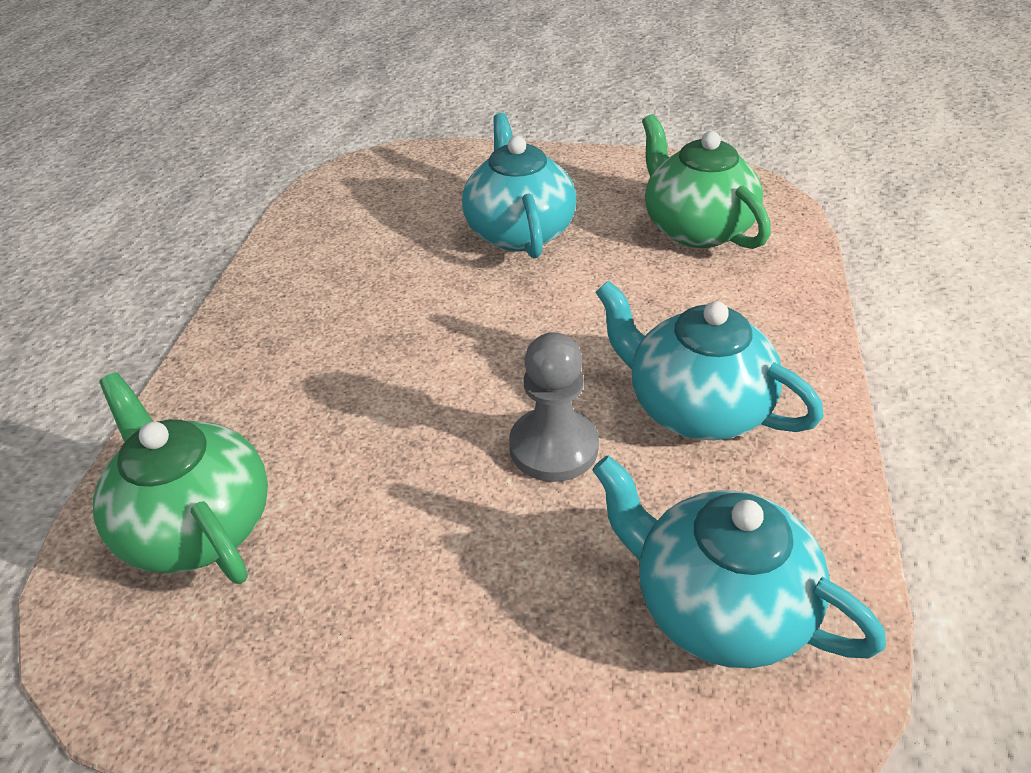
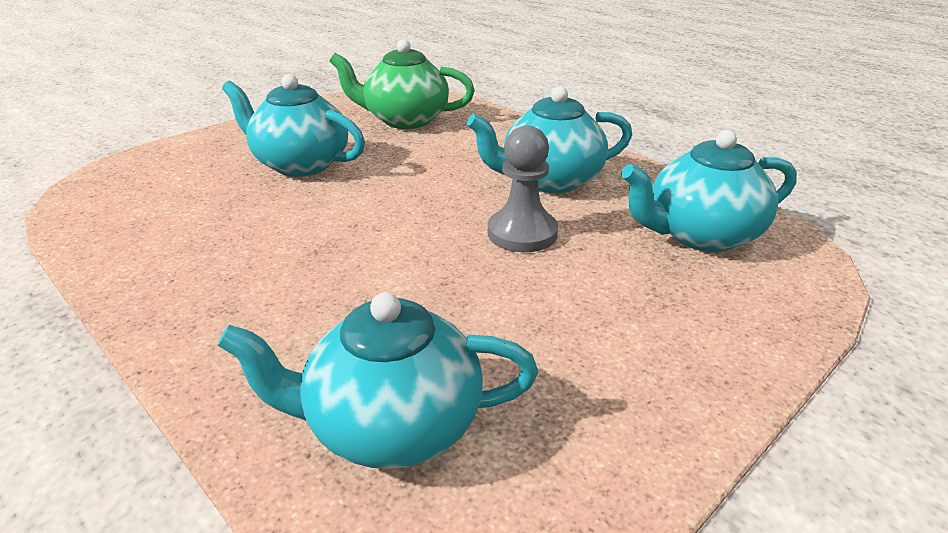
camera: 55 degrees left, 10 degrees down
(197, 525) = (391, 426): green teapot -> turquoise teapot

